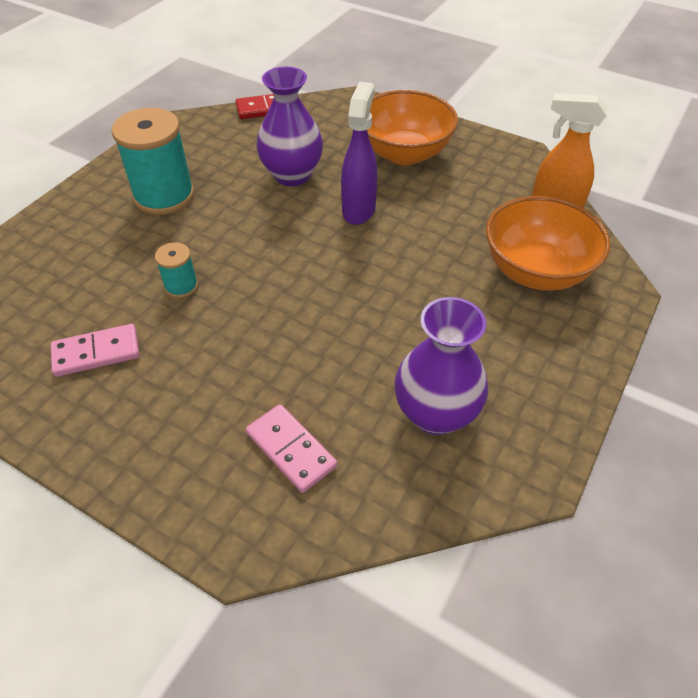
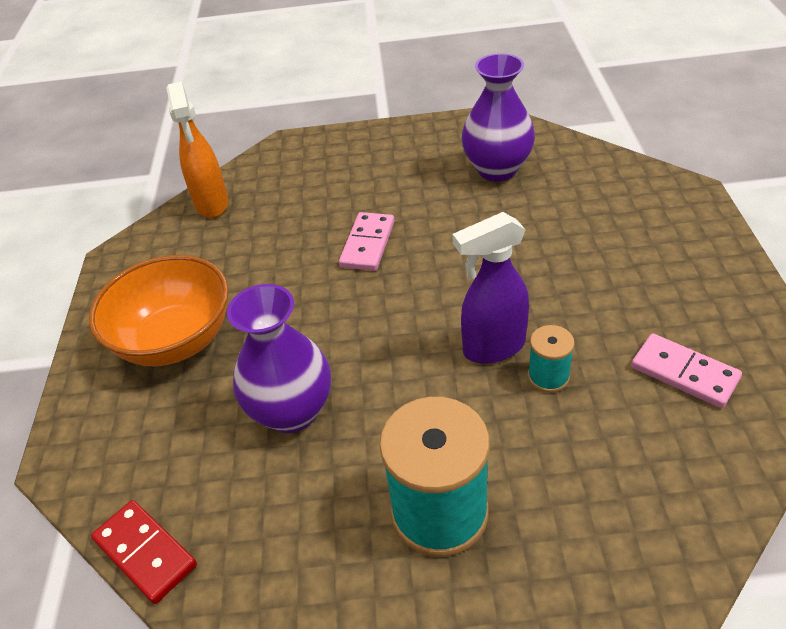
camera: 120 degrees left, 5 degrees down
(291, 449) = (604, 210): pink domino -> pink domino (367, 244)
(359, 210) = (310, 320): purple spray bottle -> purple spray bottle (493, 347)
(536, 271) = (303, 185): orange bowl -> none

